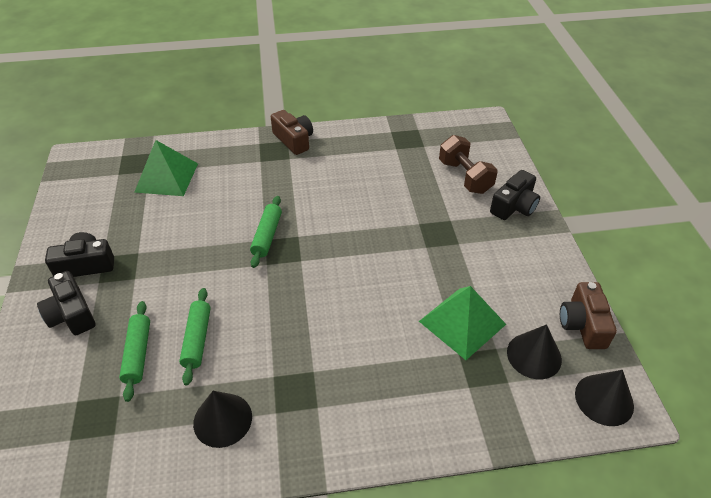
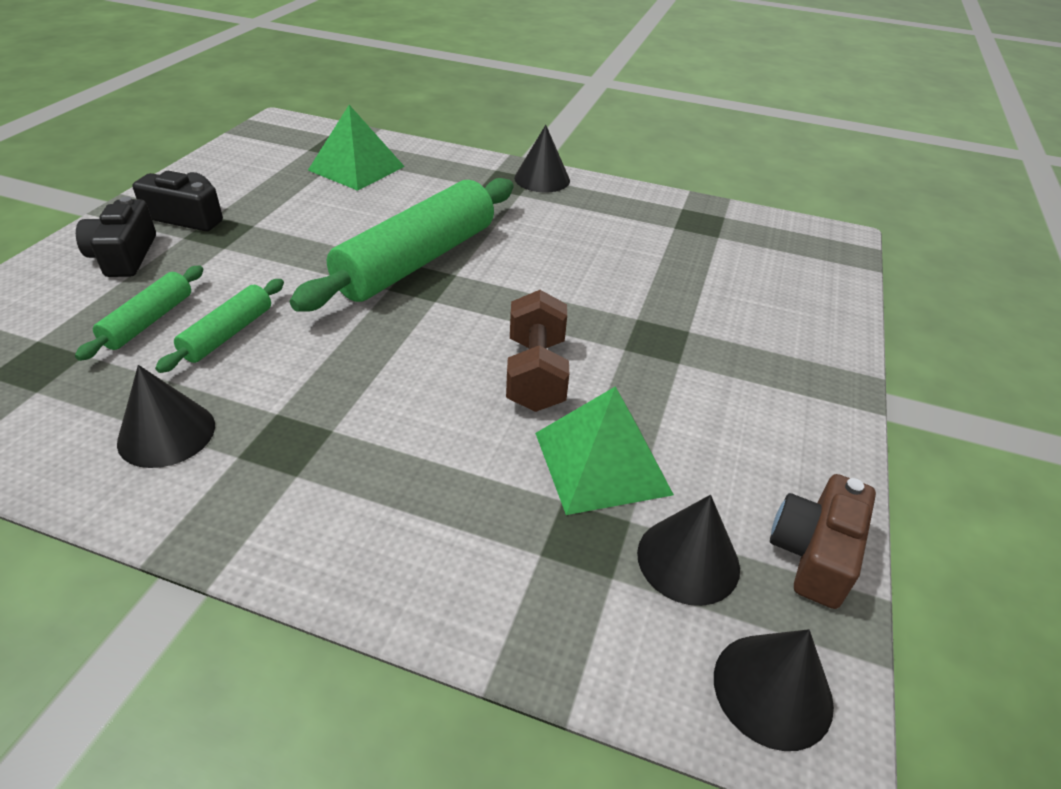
camera: 25 degrees right, 5 degrees down
(267, 236) = (417, 260): green rolling pin -> green rolling pin, size x2.08
(294, 140) = (542, 179): brown camera -> black cone
(465, 177) = (753, 289): brown dumbbell -> brown dumbbell (535, 374)
(514, 206) = (808, 349): black camera -> none

